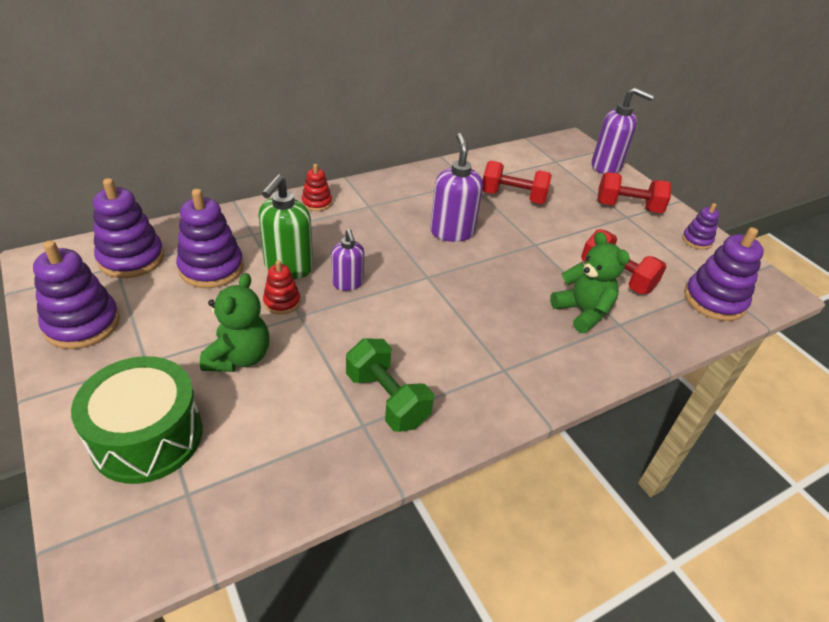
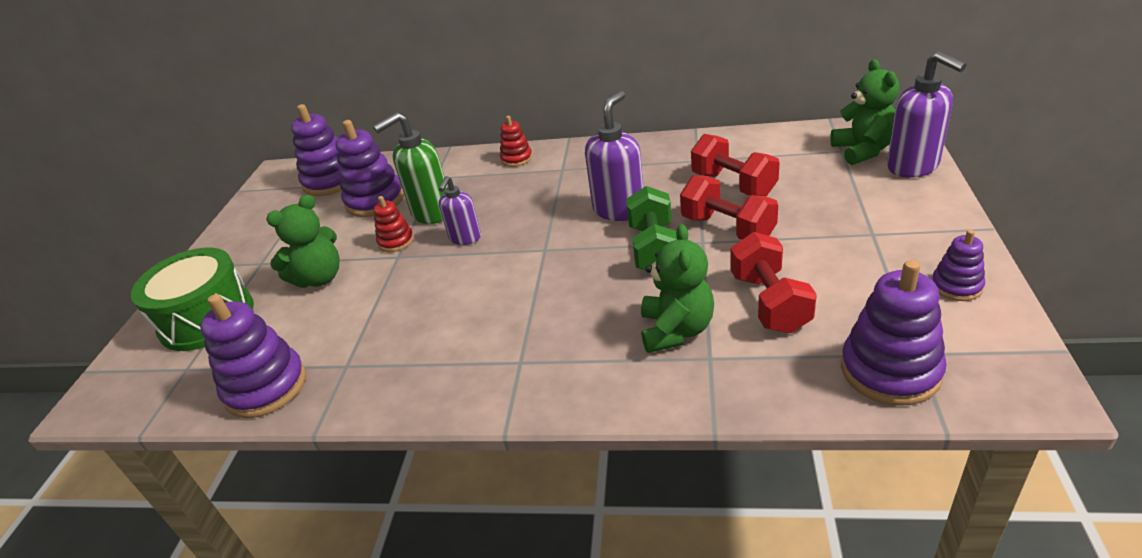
camera: 45 degrees right, 5 degrees down
(82, 324) = (254, 224): purple stacking toy -> purple stacking toy (266, 387)
(387, 399) = (387, 351): green dumbbell -> green dumbbell (654, 249)
(568, 159) = (863, 150): none -> green teddy bear
(628, 207) = (888, 222): red dumbbell -> red dumbbell (727, 228)

